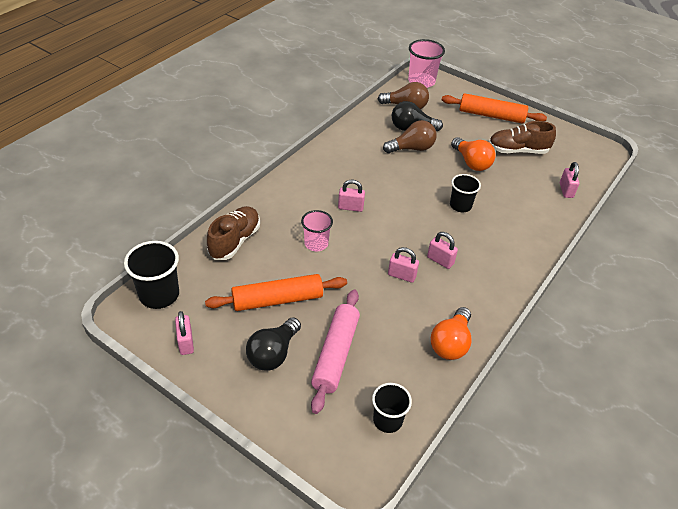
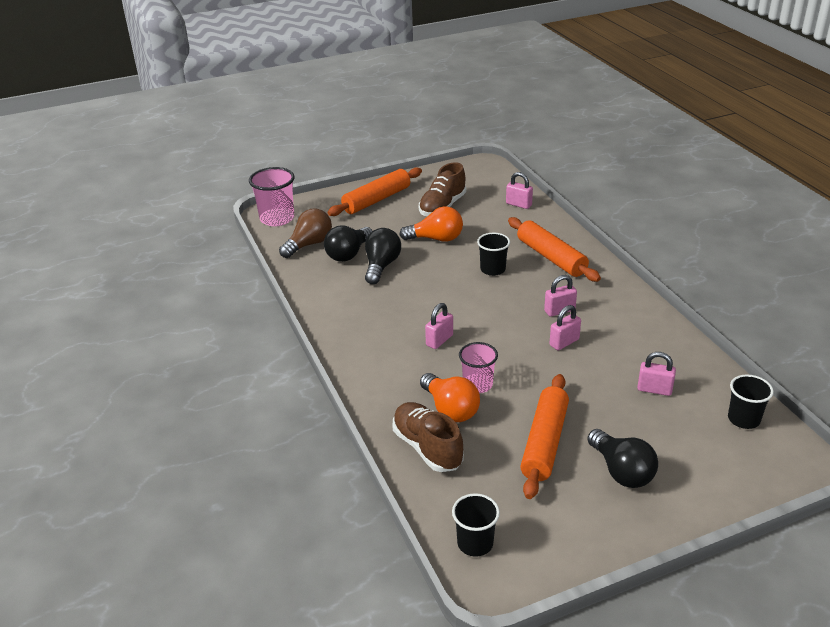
camera: 55 degrees left, 10 degrees down
(159, 295) = (475, 543): black cup -> black cup, size x0.66
(186, 342) = (567, 540): pink padlock -> pink padlock (654, 389)
(336, 354) = (645, 425): pink rolling pin -> none
(412, 148) = (381, 266): brown light bulb -> black light bulb
(450, 343) = (669, 345): orange light bulb -> orange light bulb (450, 409)
(508, 233) = (551, 257): none -> orange rolling pin

